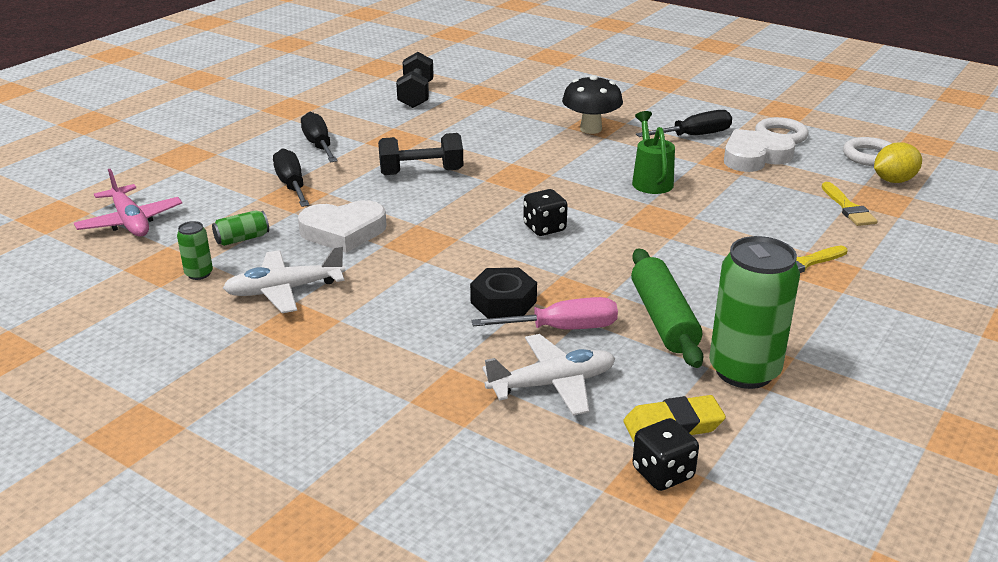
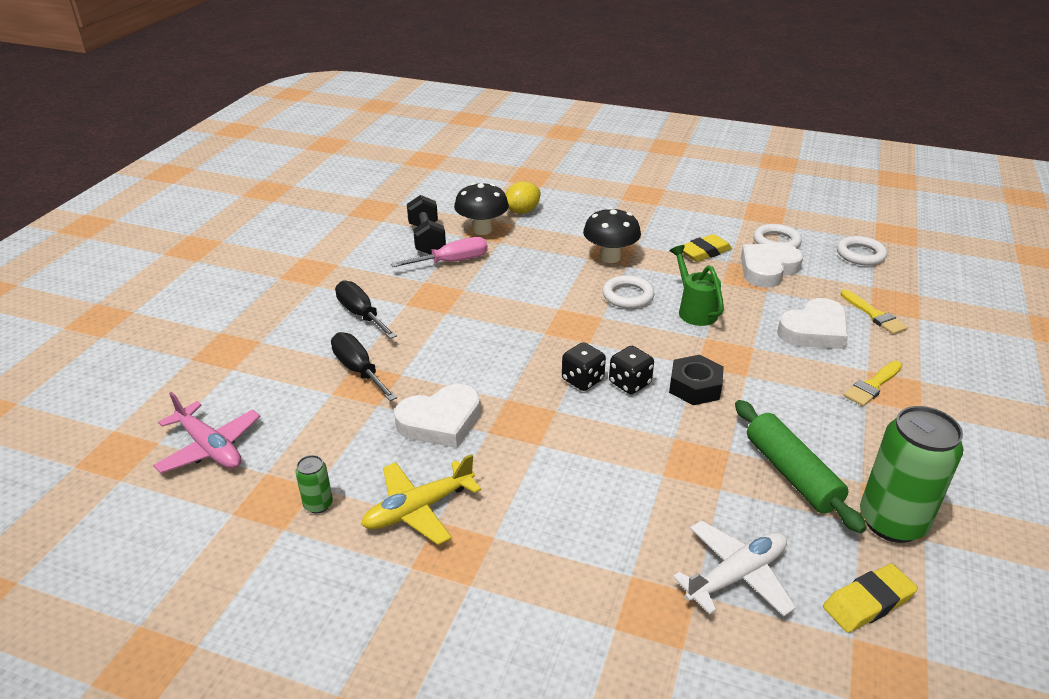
camera: 15 degrees left, 5 degrees up
(242, 239) = (341, 449): green can -> none
(284, 290) = (418, 509): white plane -> yellow plane
(421, 172) = (479, 333): black dumbbell -> none
(475, 94) = (482, 230): none -> black mushroom
(503, 302) = (639, 482): black nut -> black nut (695, 387)
(563, 329) = (710, 504): pink screwdriver -> pink screwdriver (452, 261)
(588, 161) = (628, 296): none -> white ring
(663, 473) = (890, 664): black dice -> black dice (582, 380)
(694, 136) = (704, 252): black screwdriver -> yellow eraser
(770, 212) = (814, 330): none -> white heart
(893, 180) = (893, 279): yellow lemon -> yellow lemon (522, 211)

